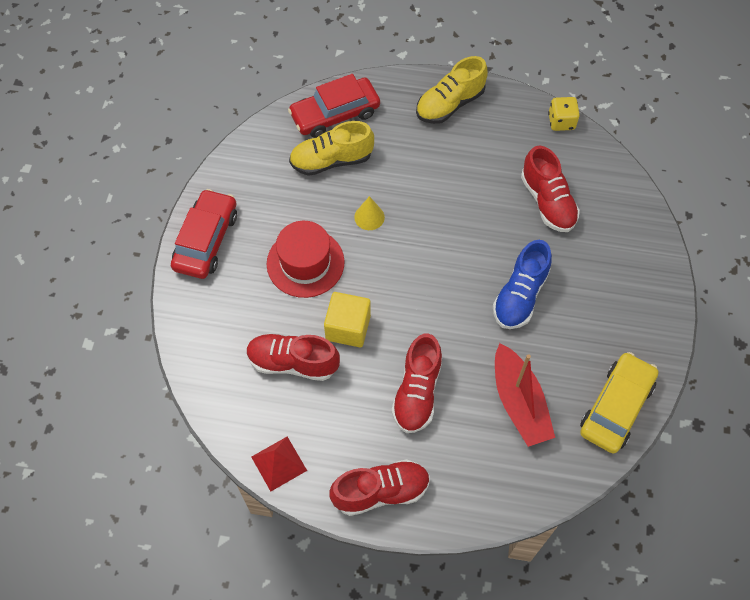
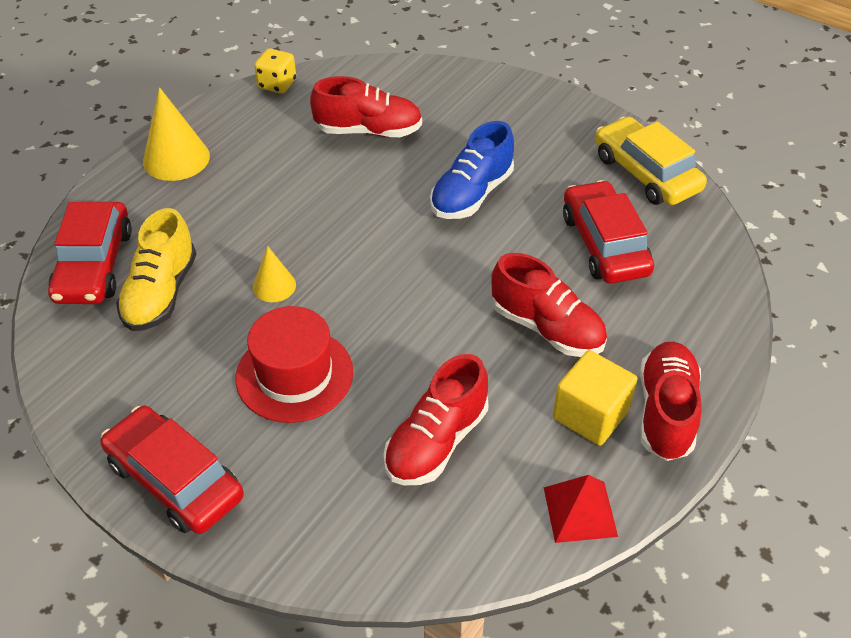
camera: 65 degrees left, 15 degrees down
(348, 327) = (419, 364): yellow cube -> yellow cube (590, 415)
(450, 104) = (176, 158): yellow shoe -> yellow cone
(519, 402) = (604, 244): red boat -> red car
(520, 295) = (471, 194): blue shoe -> blue shoe turned 75 degrees clockwise

